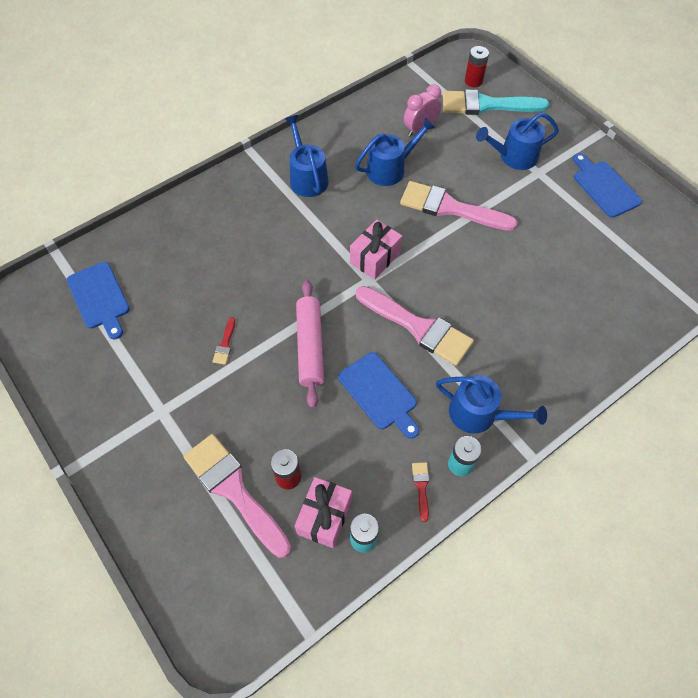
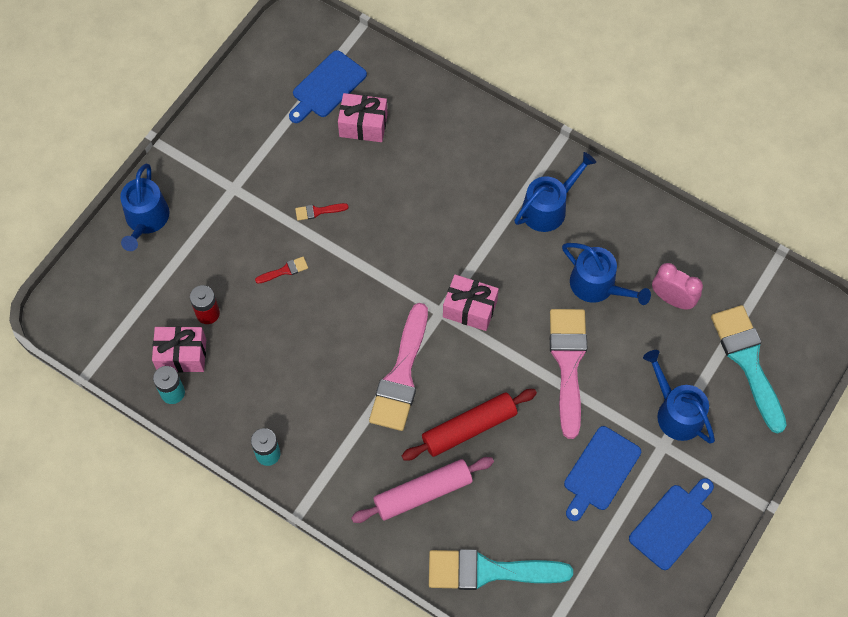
camera: 70 degrees right, 5 degrees up
(157, 281) = (363, 125): none -> pink gift
(234, 490) = (182, 275): pink brush -> none
(310, 346) = (343, 284): pink rolling pin -> pink rolling pin (423, 493)
(379, 393) = (315, 362): blue cutting board -> blue cutting board (600, 471)
(421, 487) = (234, 426): red brush -> red brush (284, 270)
(473, 81) = (782, 336): red battery -> none
(479, 414) = (325, 457): blue watering can -> blue watering can (146, 219)
(485, 292) = (469, 428): none -> red rolling pin
(619, 317) = (489, 571): none -> turquoise brush

